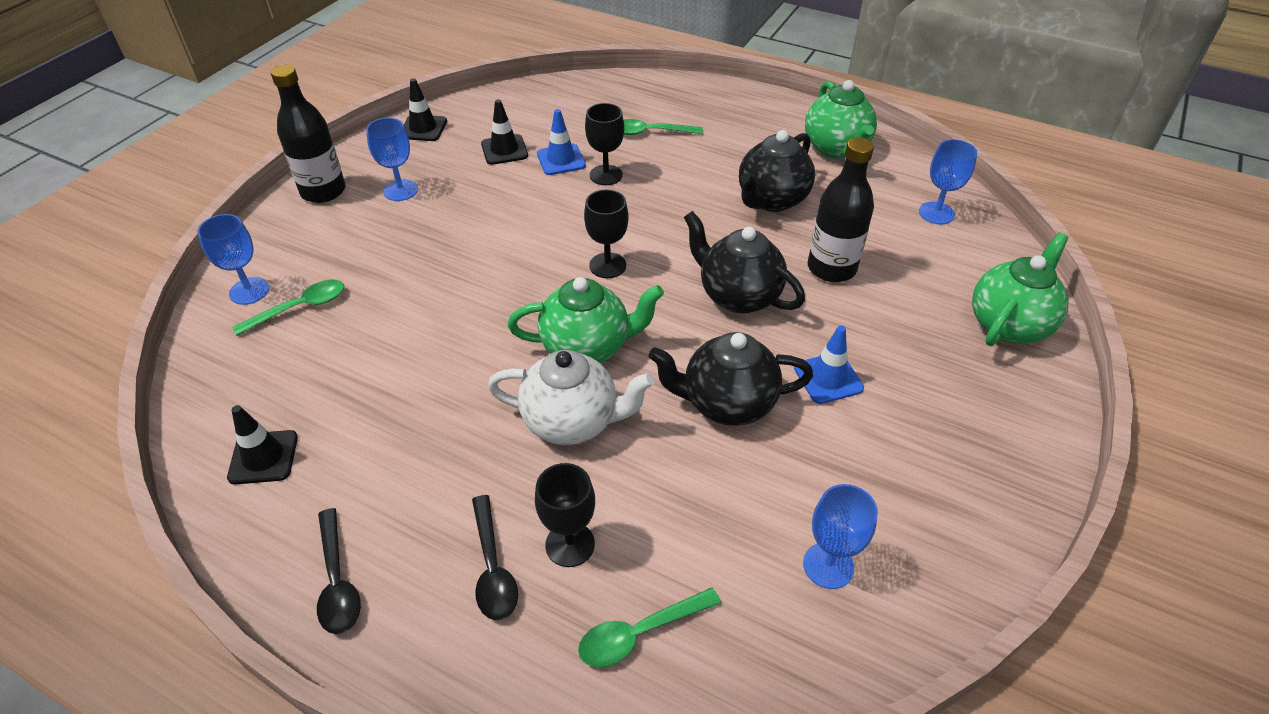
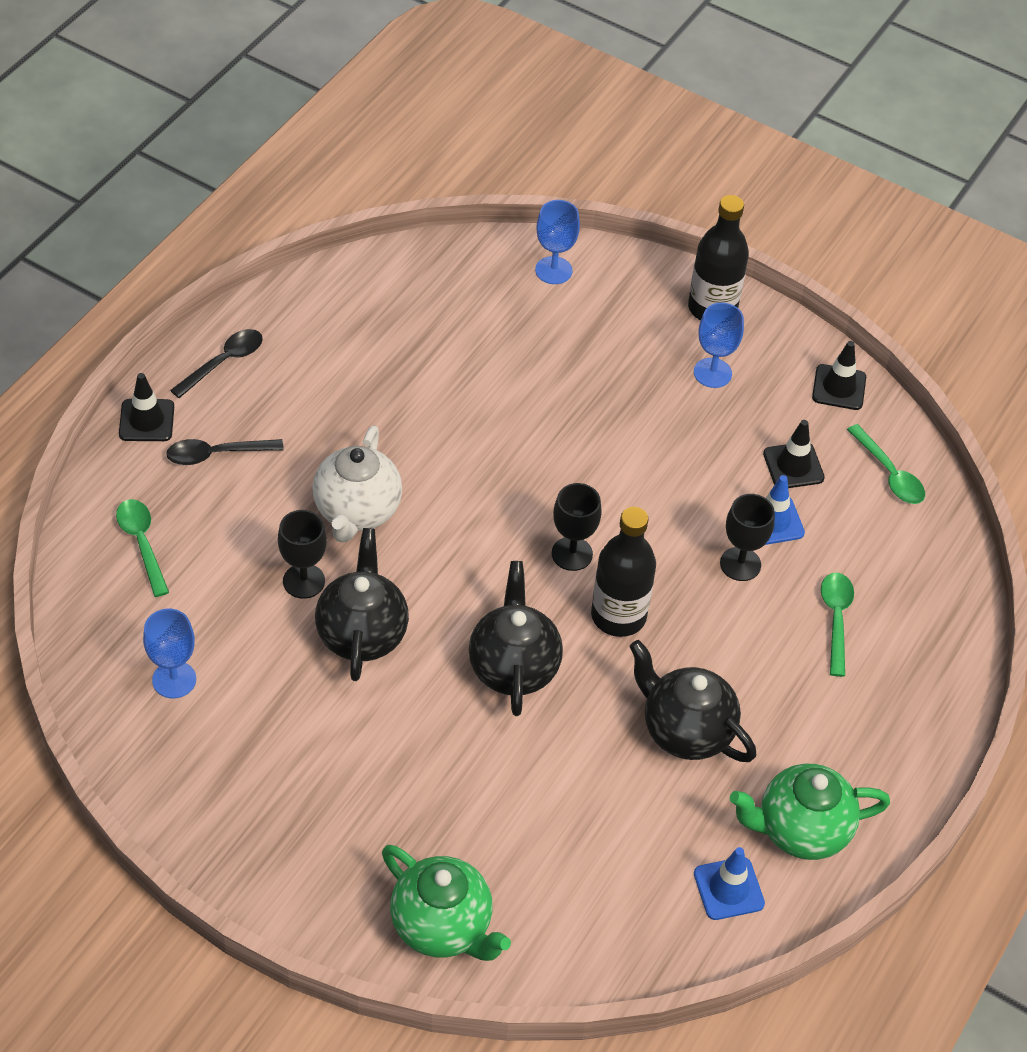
camera: 90 degrees right, 5 degrees up
(263, 457) = (348, 306): black traffic cone -> black traffic cone (146, 420)
(299, 308) = (526, 309): green spoon -> green spoon (889, 473)
(337, 581) = (223, 362): black spoon -> black spoon turned 150 degrees clockwise
(570, 544) = (228, 504): black goblet -> black goblet (304, 581)
(587, 347) = (449, 528): green teapot -> none
(738, 296) = (513, 667): black teapot -> black teapot turned 45 degrees counterclockwise
(828, 378) = (383, 726): blue traffic cone -> blue traffic cone (728, 889)
(831, 268) = (553, 768): black bottle -> black bottle (618, 616)
(936, 213) = (652, 913): blue goblet -> none

